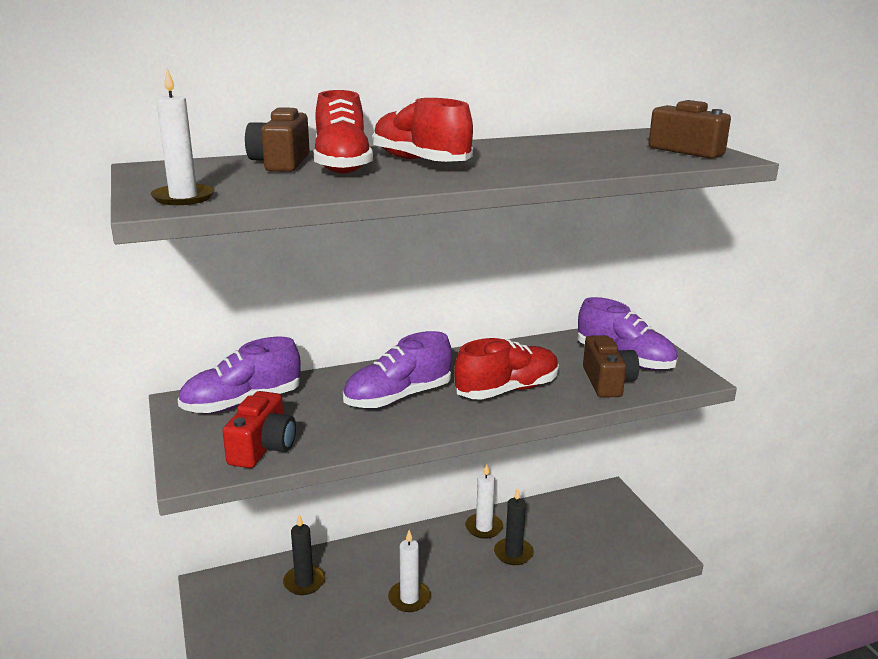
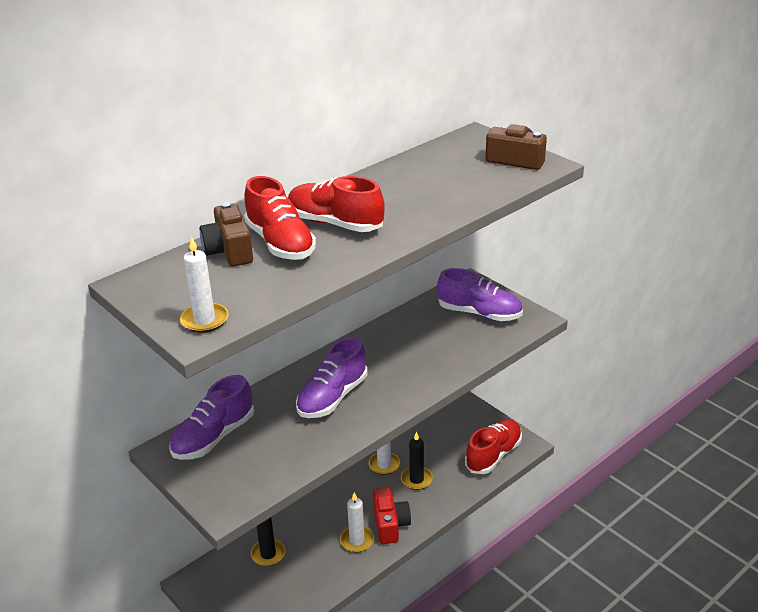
camera: 20 degrees left, 10 degrees up
(263, 448) = (261, 473): red camera -> red camera (390, 524)
(507, 390) = (410, 367): red shoe -> red shoe (493, 455)
(607, 382) = (477, 339): brown camera -> none

